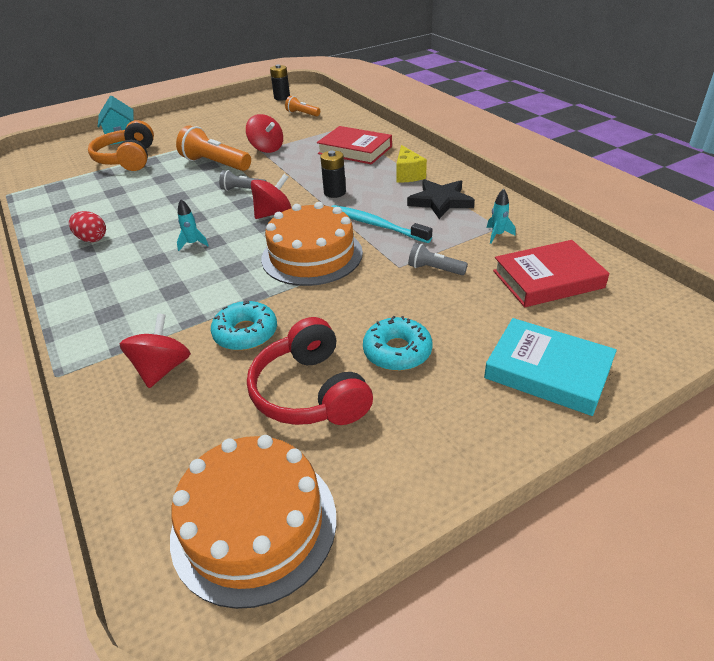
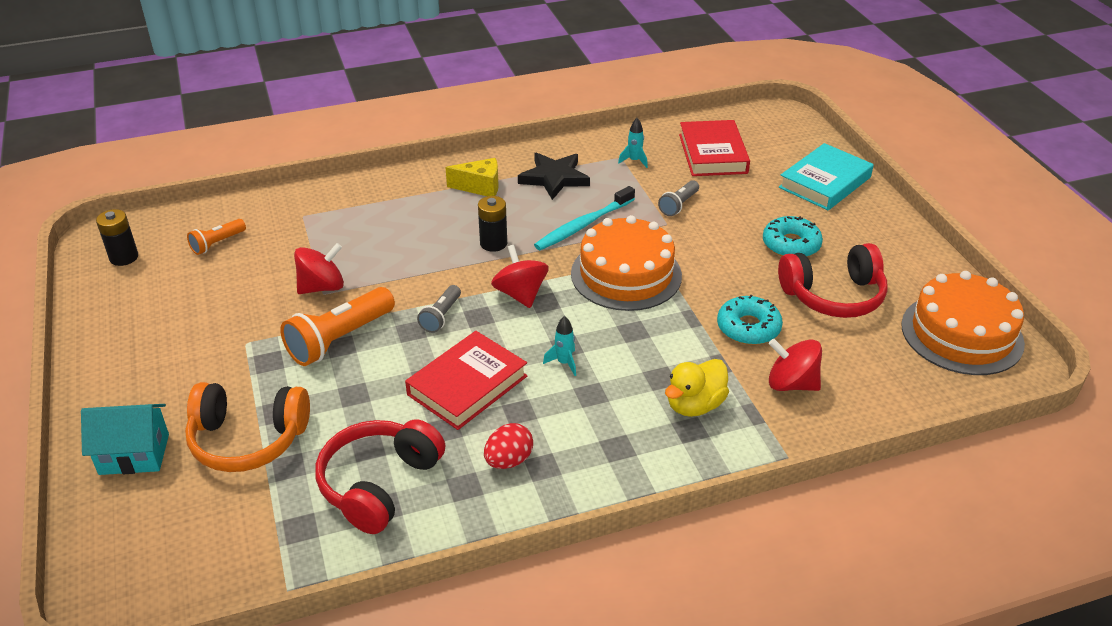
camera: 80 degrees left, 0 degrees up
(82, 201) = (379, 484): none -> red headphones
(138, 312) = (694, 405): none -> yellow duck
(355, 150) = (385, 214): red book -> red book (467, 385)

